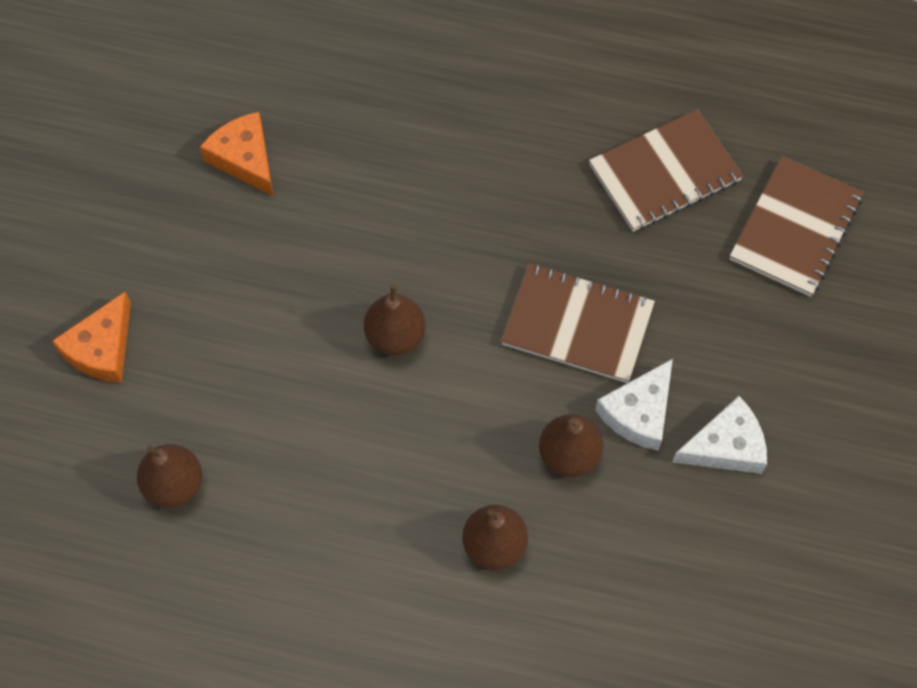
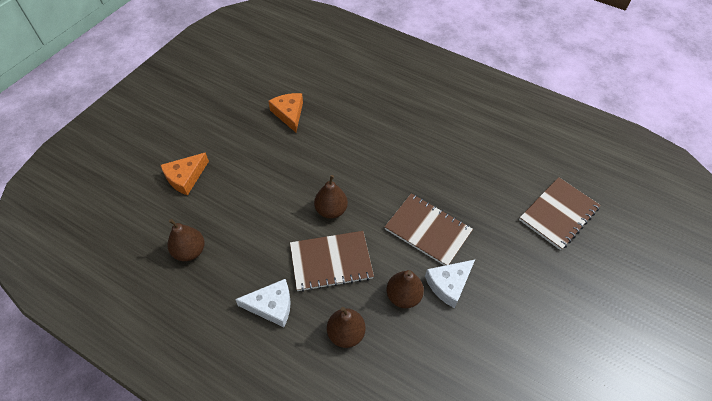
camera: 15 degrees right, 10 degrees down
(664, 173) = (494, 170): brown notebook -> brown notebook (331, 262)
(726, 446) = (494, 317): white cheese -> white cheese (271, 306)

